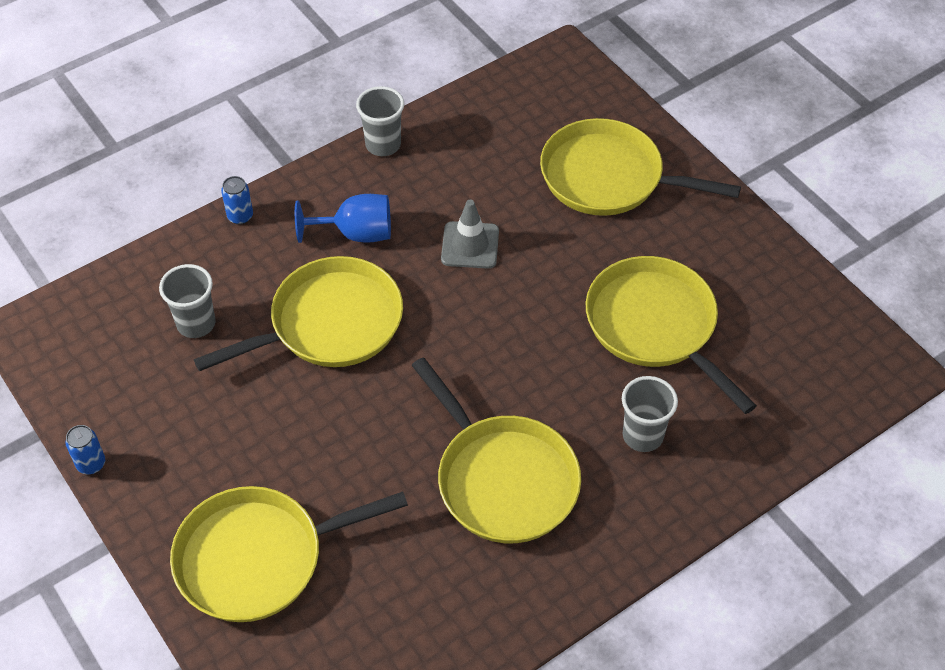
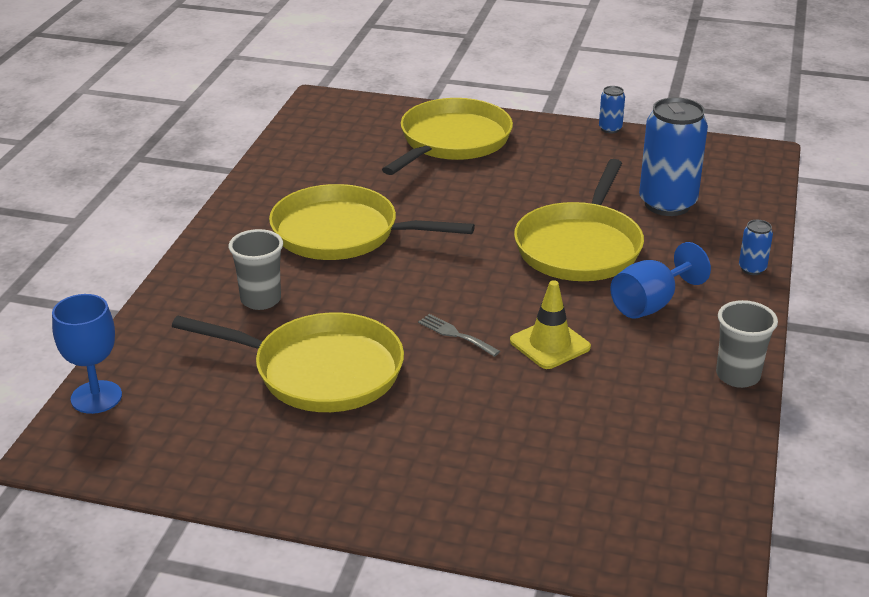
camera: 140 degrees right, 20 degrees down
(196, 324) = (667, 204): grey cup -> blue can
(470, 245) = (550, 344): grey traffic cone -> yellow traffic cone
(526, 297) = (455, 334): none -> grey fork
(608, 177) = (499, 467): yellow pan -> none
(842, 407) = (96, 397): none -> blue goblet

